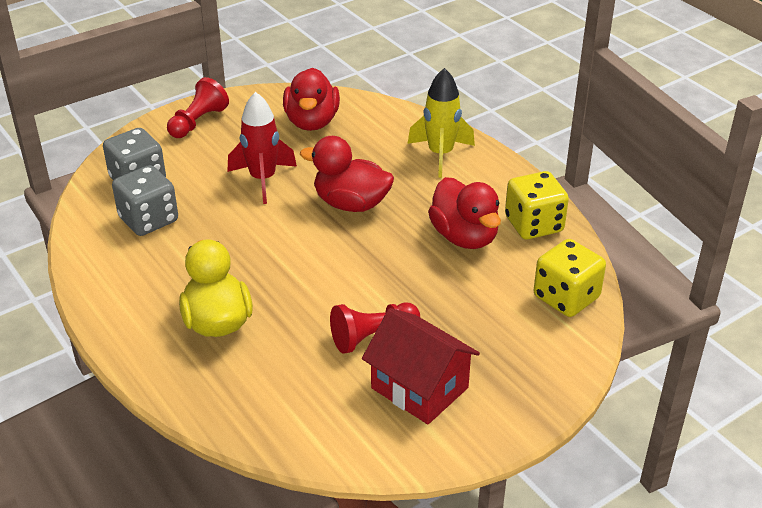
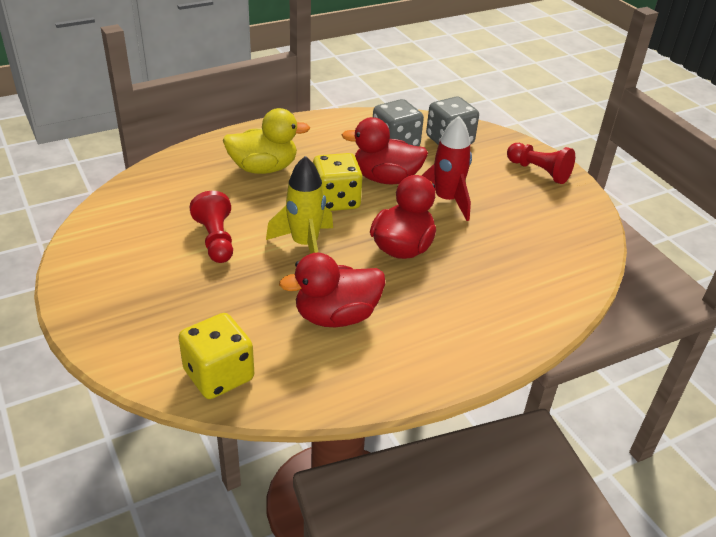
camera: 95 degrees right, 0 degrees up
(312, 122) = (545, 237): red duck -> red duck (385, 179)
(419, 388) = (145, 257): red house -> none
(440, 154) = (486, 321): yellow rocket -> yellow rocket (305, 245)
(534, 225) = (346, 375): yellow dice -> yellow dice (336, 200)

